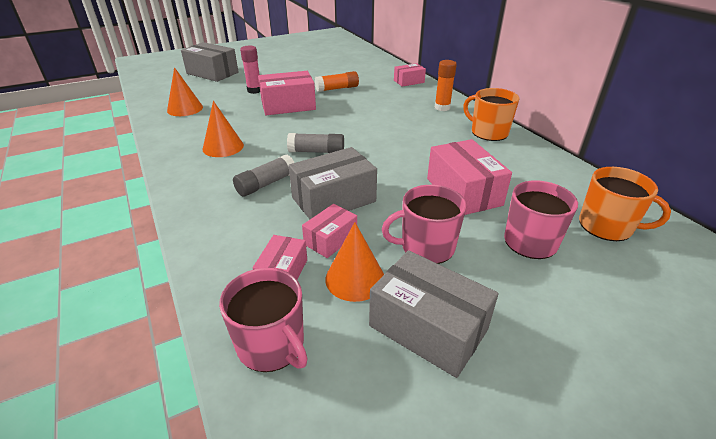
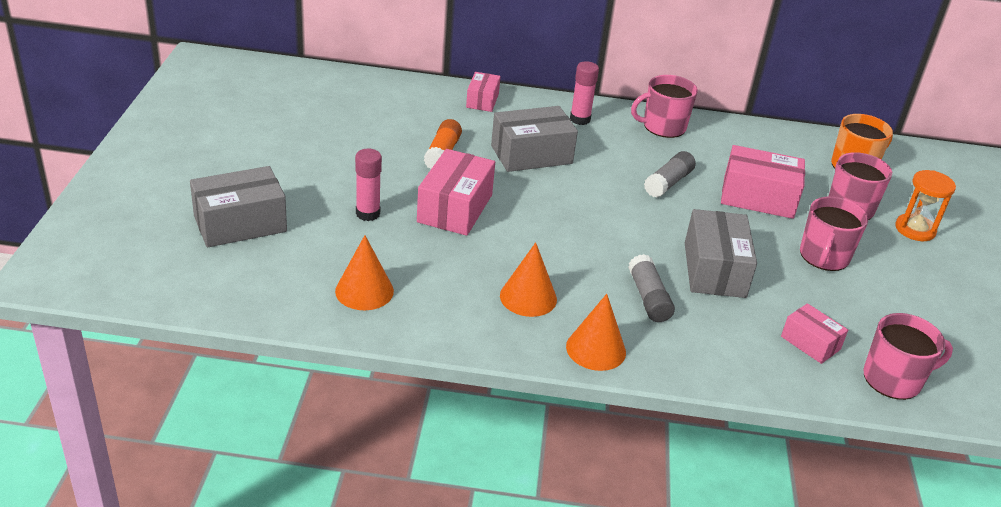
camera: 60 degrees left, 0 degrees up
(317, 151) = (606, 239): grey glue stick -> grey glue stick (668, 183)
(331, 239) = (779, 299): pink box -> none
(355, 278) = (841, 309): orange cone -> orange cone (596, 349)
(428, 328) = (914, 302): grey box -> grey box (531, 154)
(442, 108) = (580, 119): orange glue stick -> pink glue stick
(488, 132) = (663, 127): orange mug -> pink mug
(565, 295) = (915, 229): none -> orange hourglass

